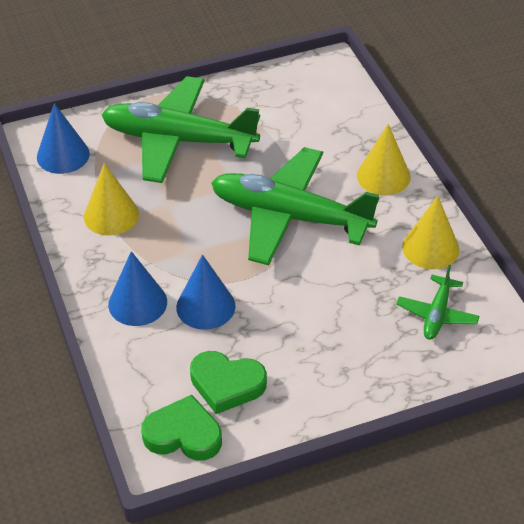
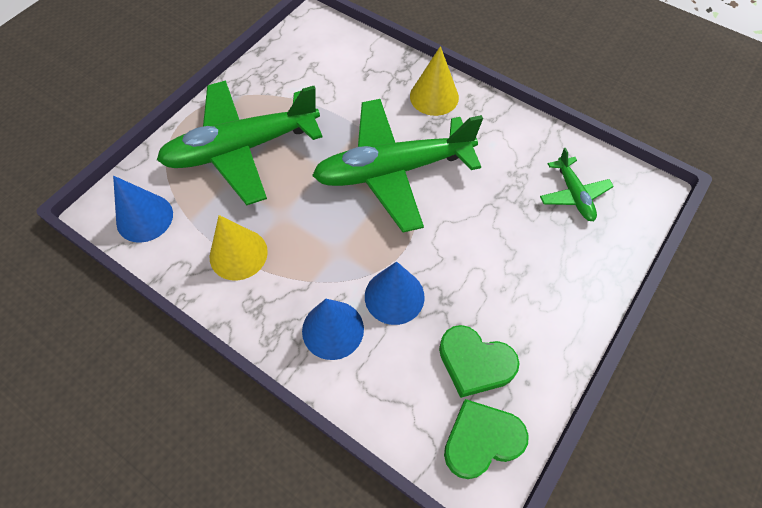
camera: 35 degrees left, 15 degrees up
(226, 384) = (474, 363): green heart -> green heart turned 45 degrees clockwise
(430, 248) = (520, 140): yellow cone -> none

